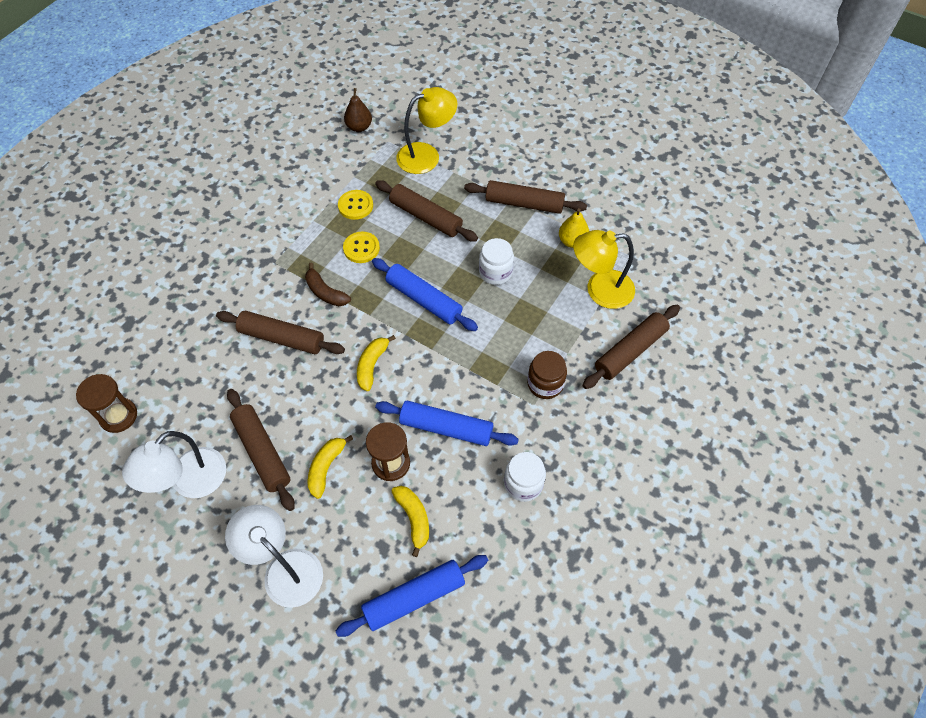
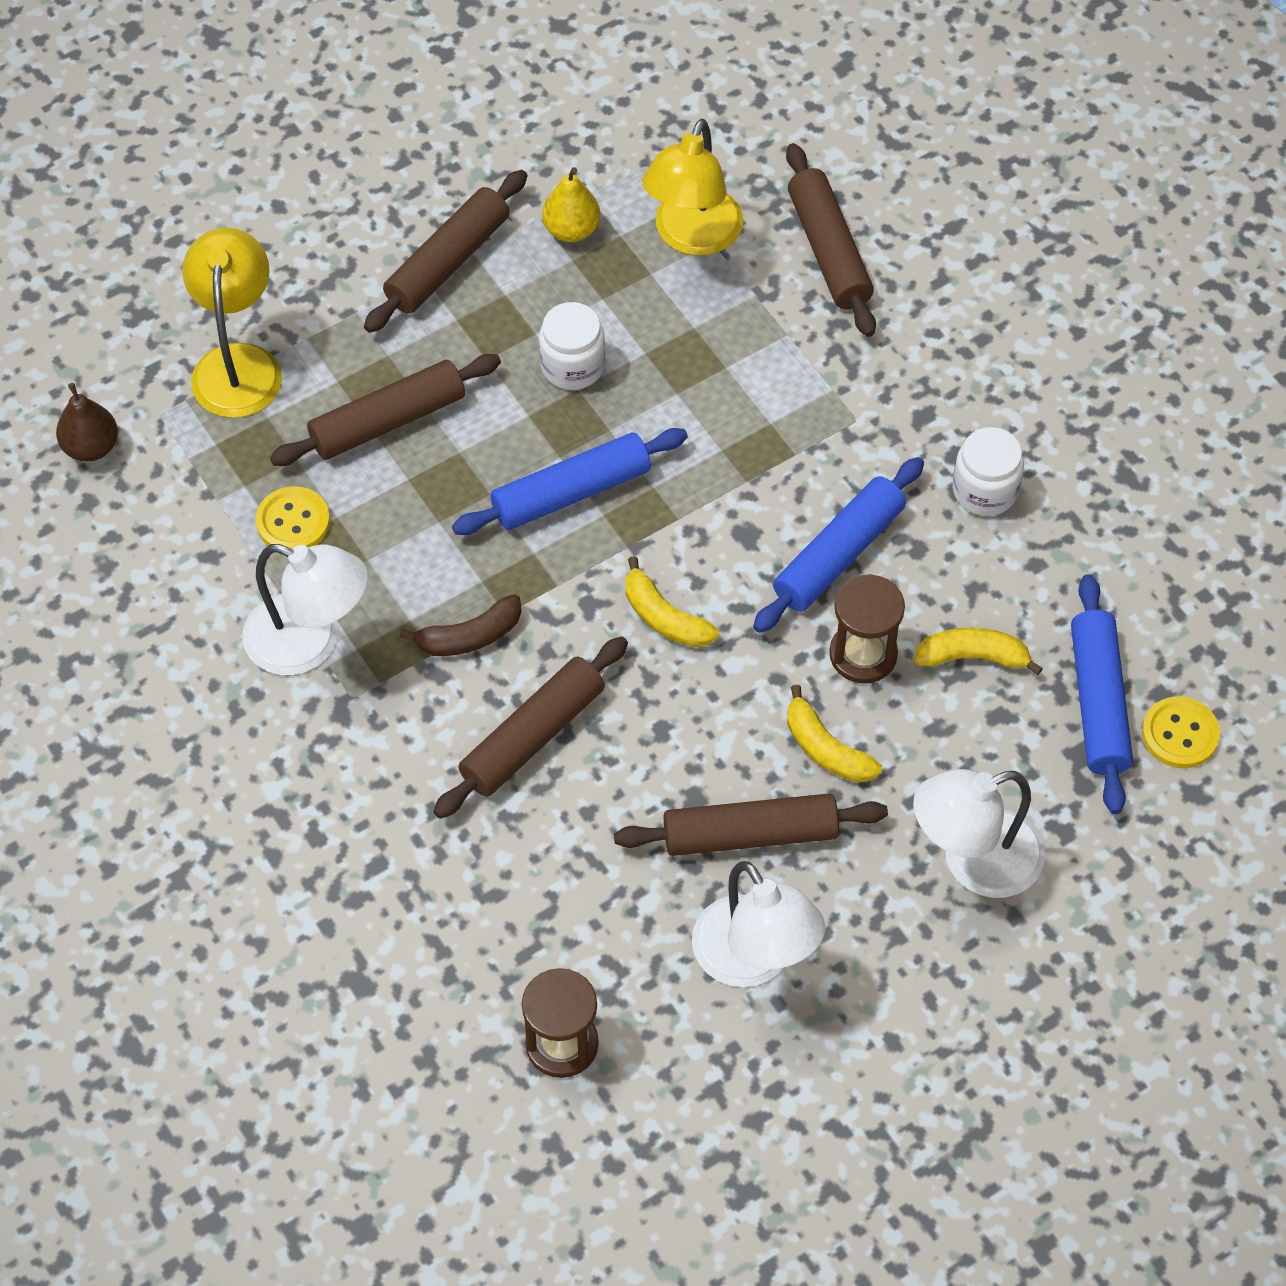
camera: 65 degrees left, 0 degrees up
(296, 236) = (310, 642): none -> white lamp
(361, 248) = (401, 547): yellow button -> yellow button (1180, 734)
(545, 384) = (828, 388): brown jar -> none

